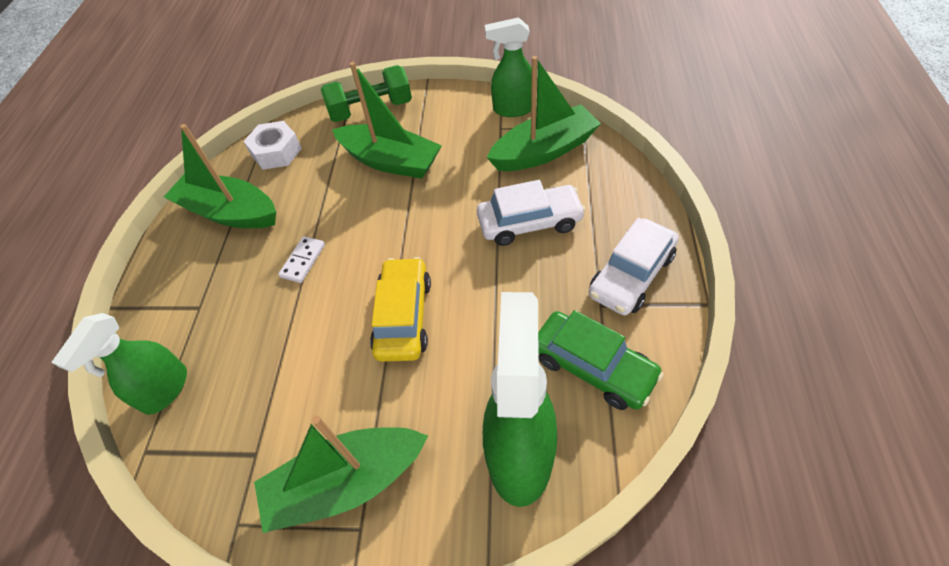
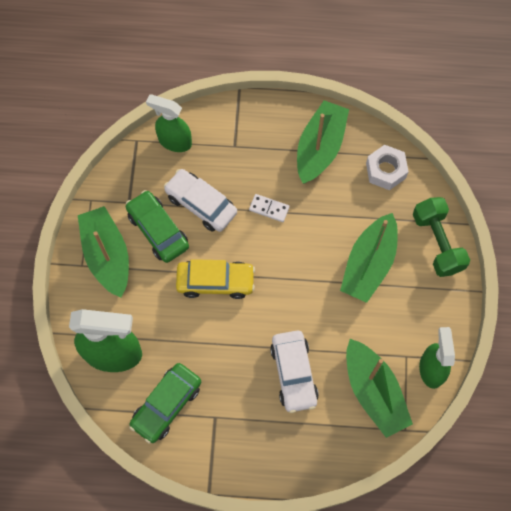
camera: 85 degrees right, 15 degrees up
(312, 402) = (158, 230): none -> green car
(631, 275) = (237, 443): white car -> white car (201, 204)

